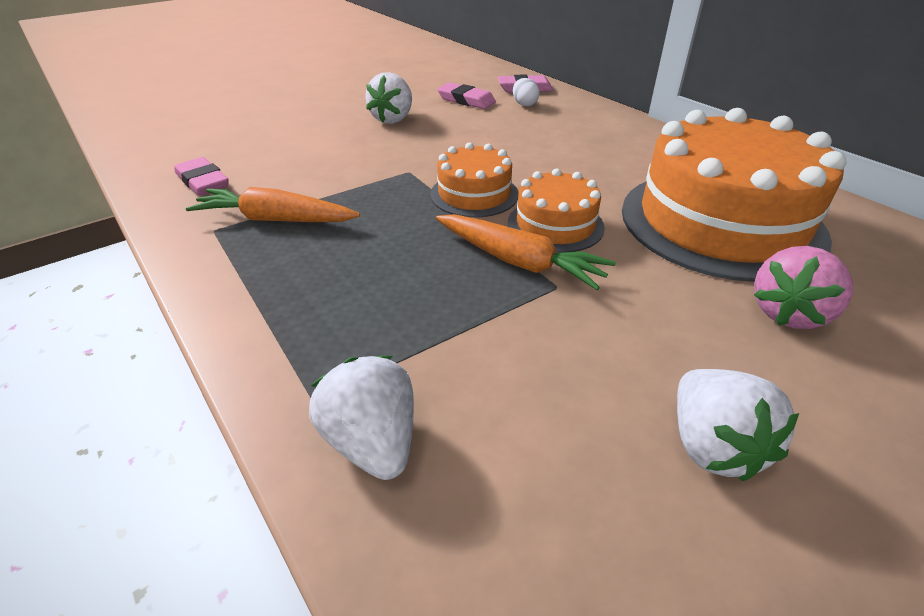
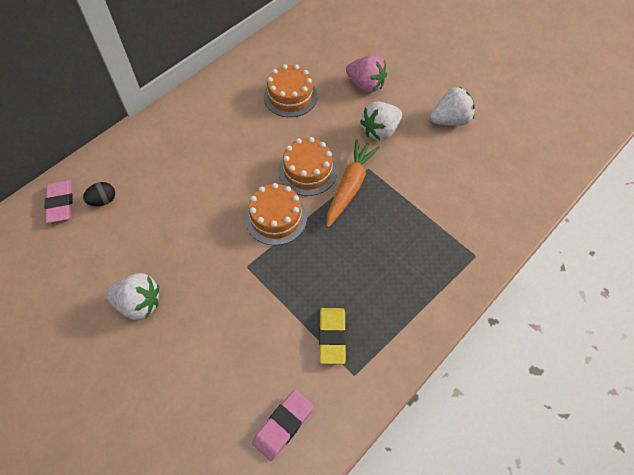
camera: 100 degrees left, 20 degrees up
(276, 220) = (332, 336): orange carrot -> yellow eraser
(372, 441) = (488, 226): white strawberry -> white strawberry (380, 131)
(466, 100) = (90, 249): pink eraser -> none
(524, 104) = (103, 201): white egg -> black egg
(721, 222) = (290, 96): orange cake -> orange cake, size x0.49

